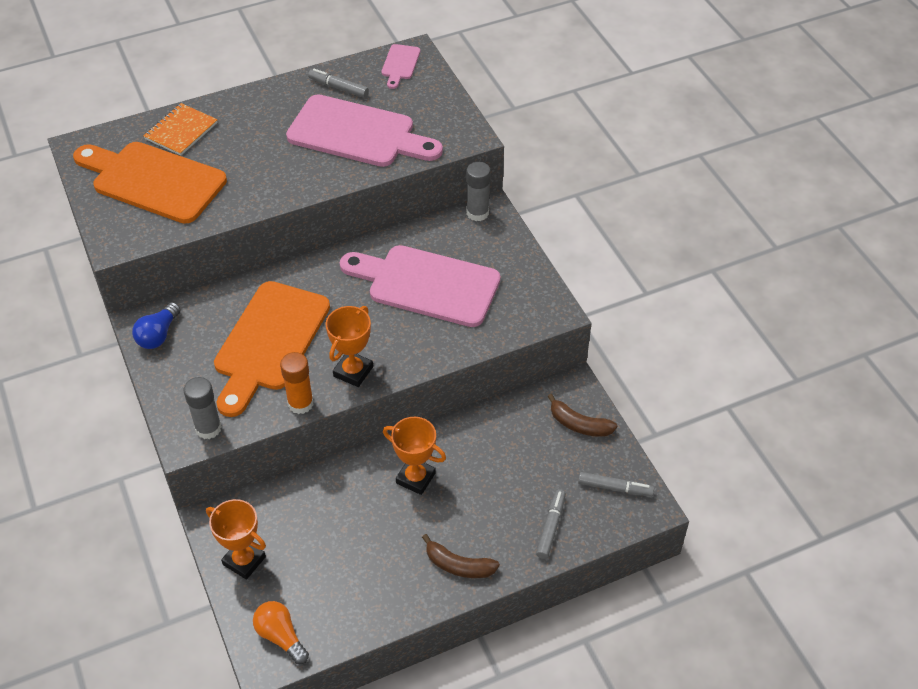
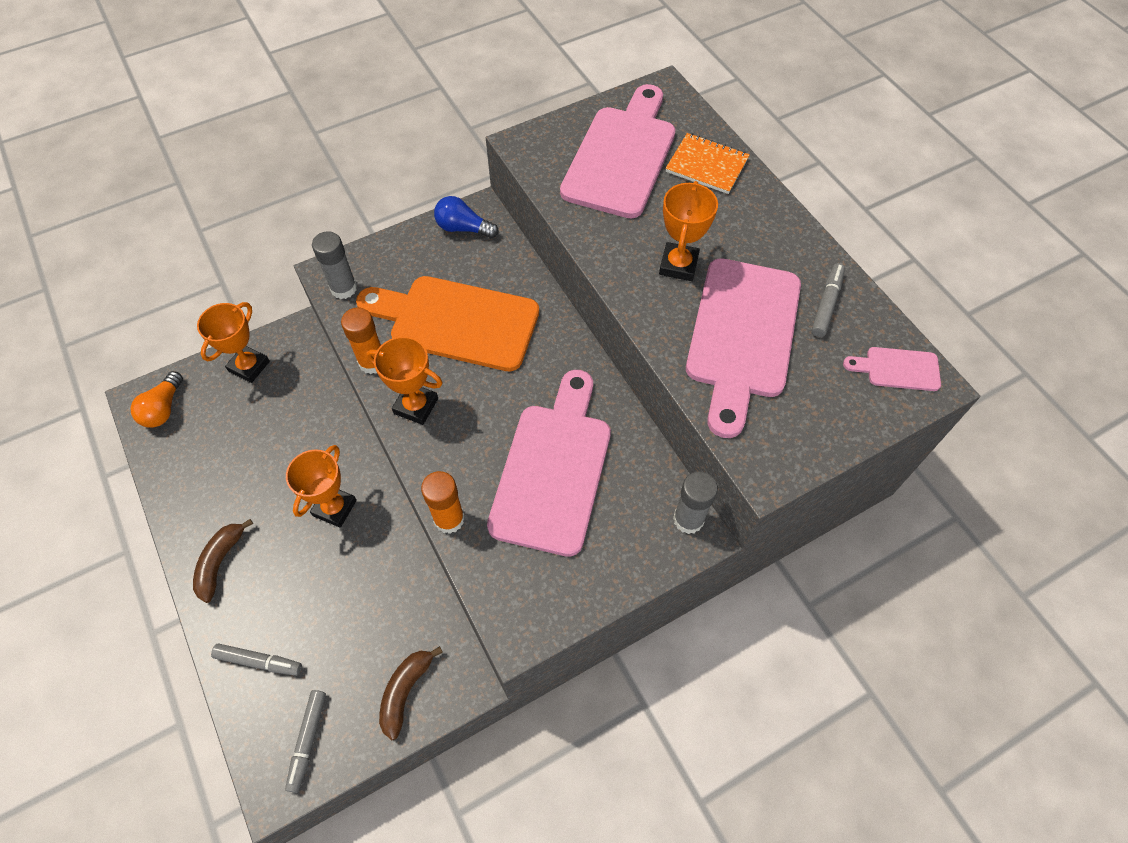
camera: 85 degrees right, 10 degrees up
(153, 180) = (622, 156): orange cutting board -> pink cutting board
(281, 636) = (163, 408): orange light bulb -> orange light bulb turned 150 degrees clockwise
(283, 159) = (678, 265): none -> orange trophy
(462, 350) = (449, 519): none -> orange glue stick

